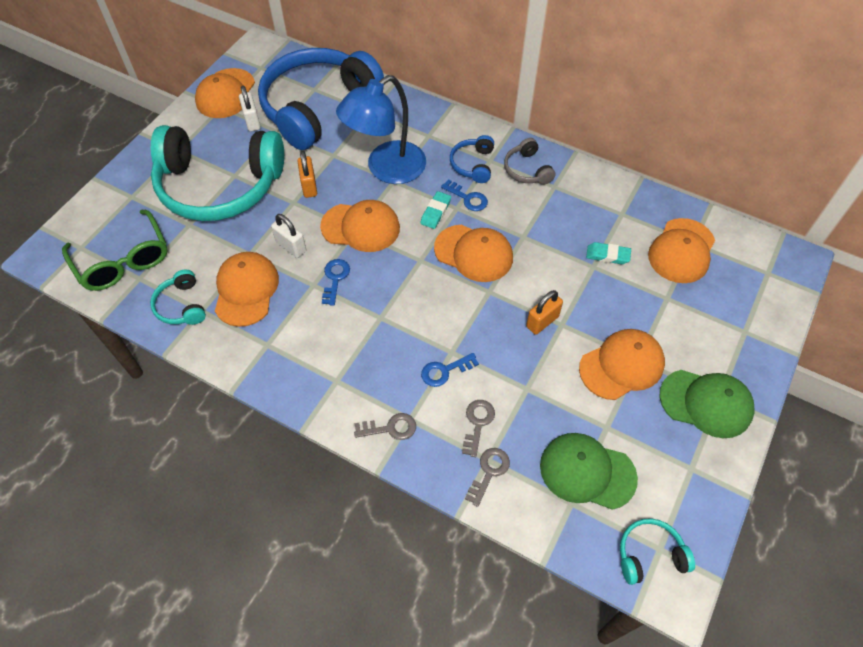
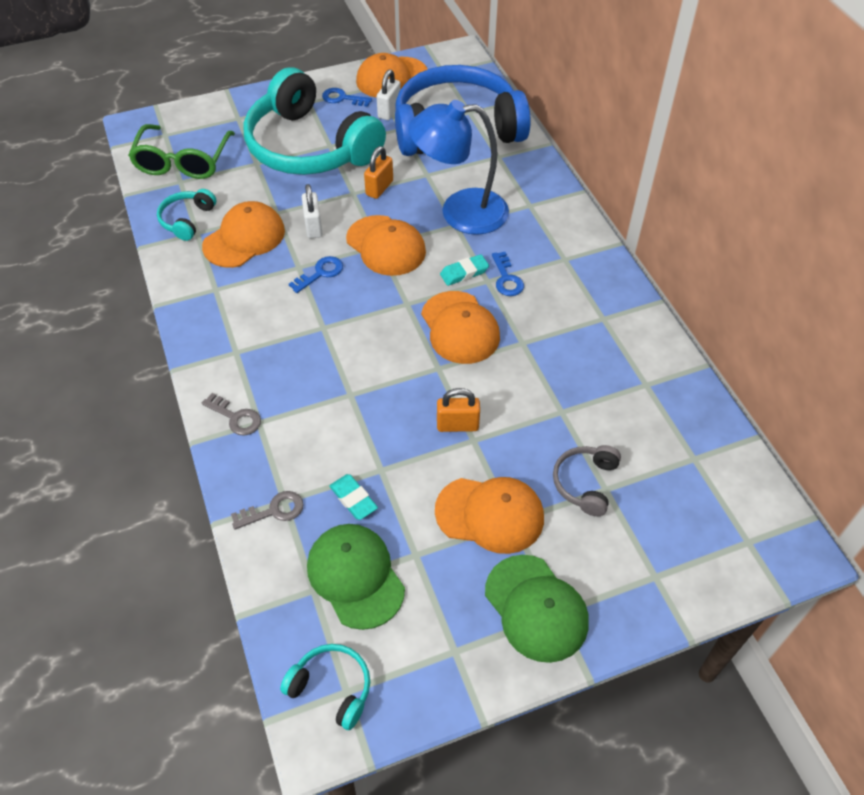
camera: 40 degrees right, 5 degrees down
(445, 371) = (328, 405): blue key -> blue key (342, 98)
(473, 164) = (544, 253): blue headphones -> none
(477, 423) = (307, 466): grey key -> none
(527, 170) = (592, 288): grey headphones -> grey headphones (585, 483)
(607, 255) = (587, 411): turquoise eraser -> turquoise eraser (353, 499)
(681, 251) = (672, 458): orange cap -> none

